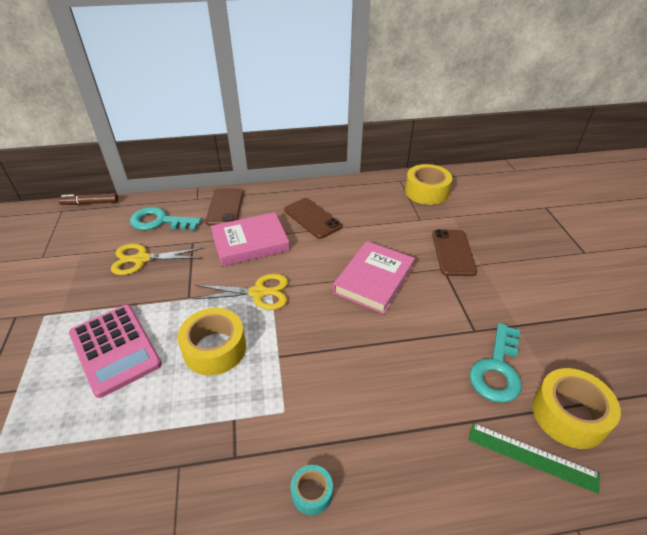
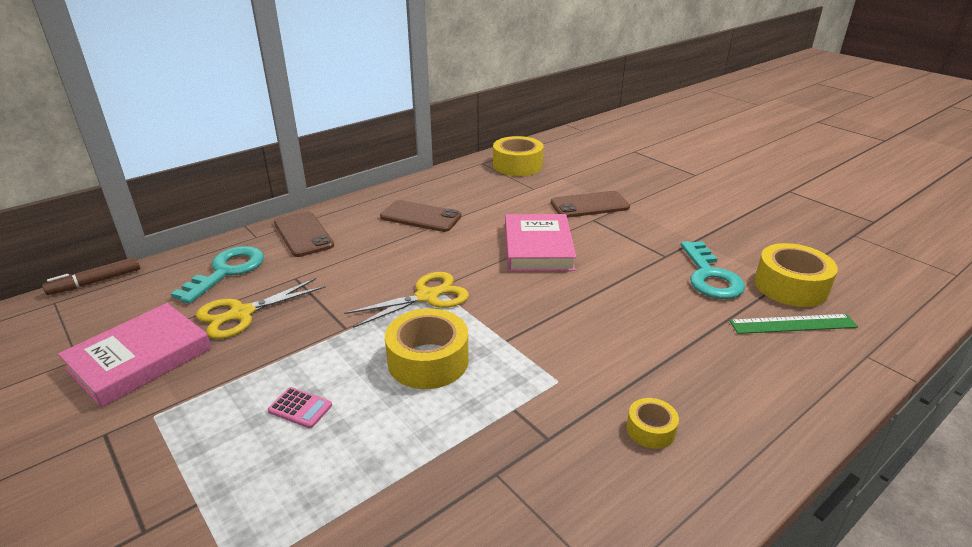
camera: 30 degrees left, 10 degrees down
(115, 349) = (300, 408): pink calculator -> pink calculator, size x0.40
(160, 221) = (227, 271): turquoise key -> turquoise key turned 135 degrees clockwise
(250, 243) = (370, 257): pink book -> pink book (140, 359)
(312, 493) = (650, 430): turquoise tape -> yellow tape
(453, 252) = (589, 205): brown phone -> brown phone turned 75 degrees counterclockwise

